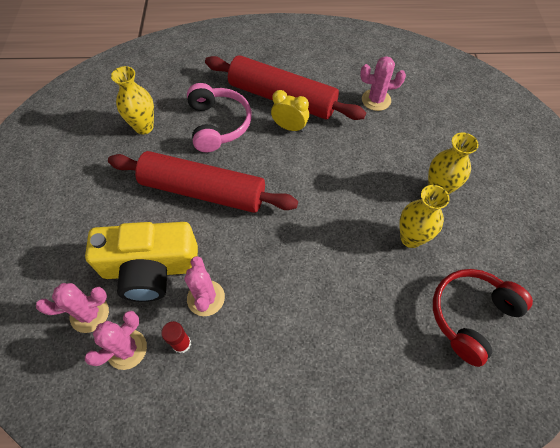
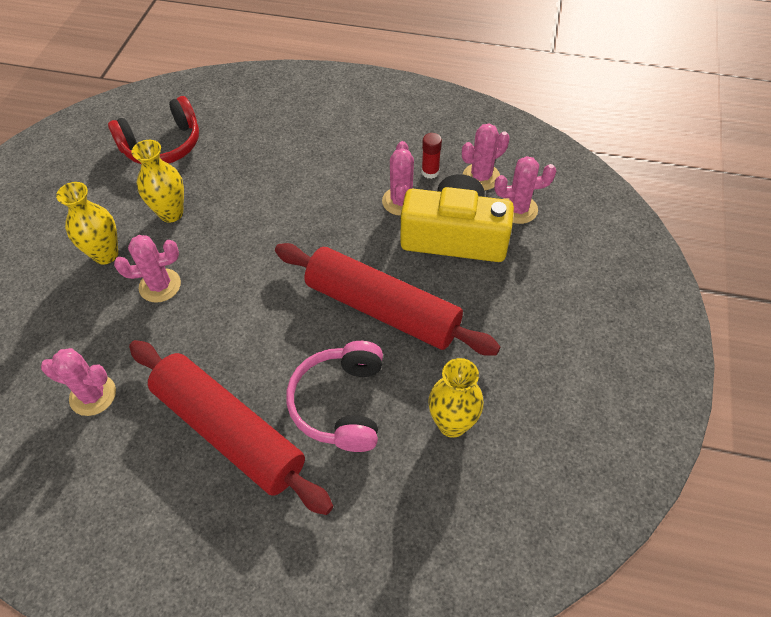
camera: 165 degrees left, 5 degrees down
(289, 127) = (240, 376): yellow clock -> none
(379, 174) = (160, 285): none -> pink cactus

